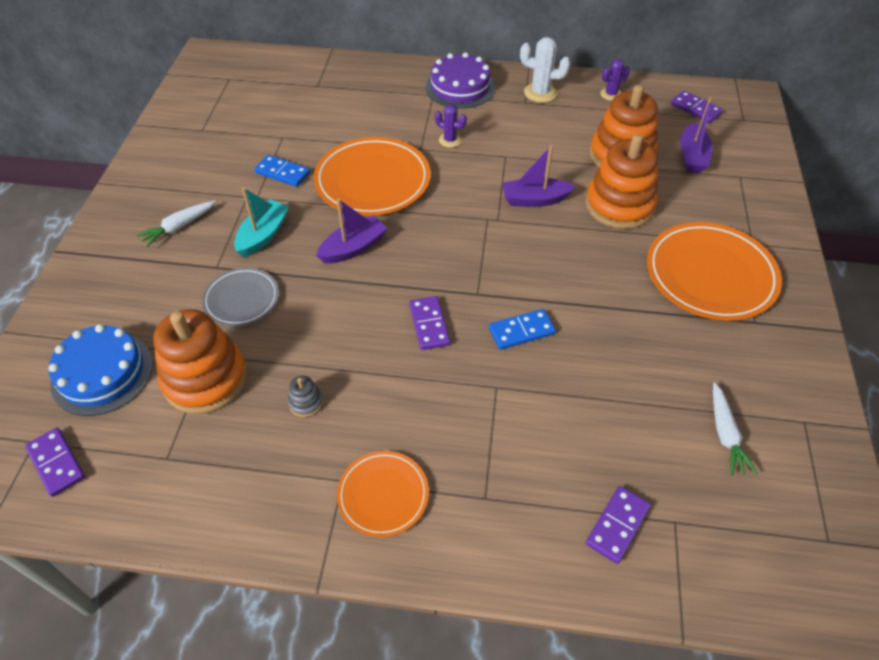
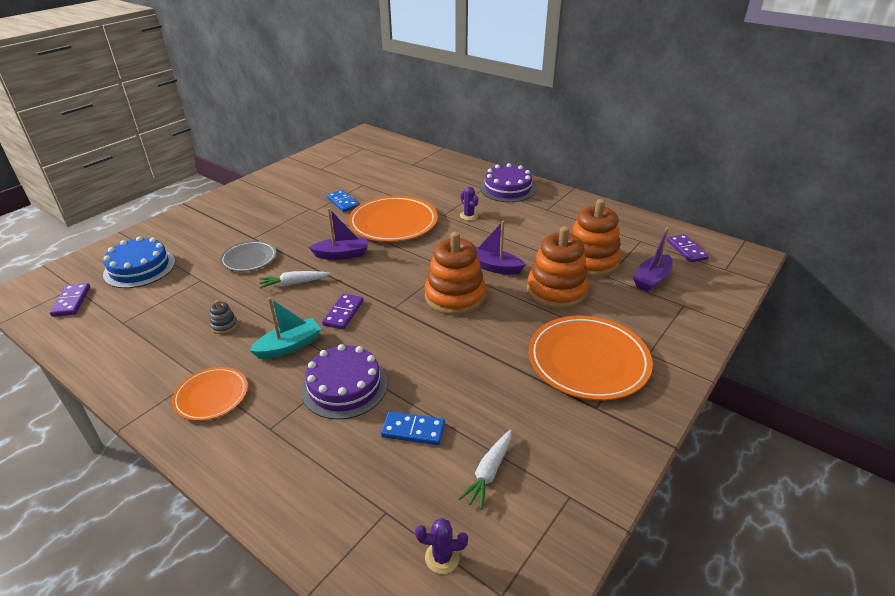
camera: 30 degrees right, 15 degrees down
(179, 227) = (256, 212): white carrot -> white carrot (294, 283)
(205, 379) = (186, 291): orange stacking toy -> orange stacking toy (455, 297)
(263, 235) = (297, 230): turquoise boat -> turquoise boat (289, 346)
(514, 412) = (344, 386): none -> purple cake
(521, 331) = (401, 341): blue domino -> blue domino (413, 430)
(540, 93) = (564, 207): white cactus -> none
(611, 94) = (621, 222): purple cactus -> purple cactus (442, 557)
(617, 525) = (340, 491): purple domino -> none

